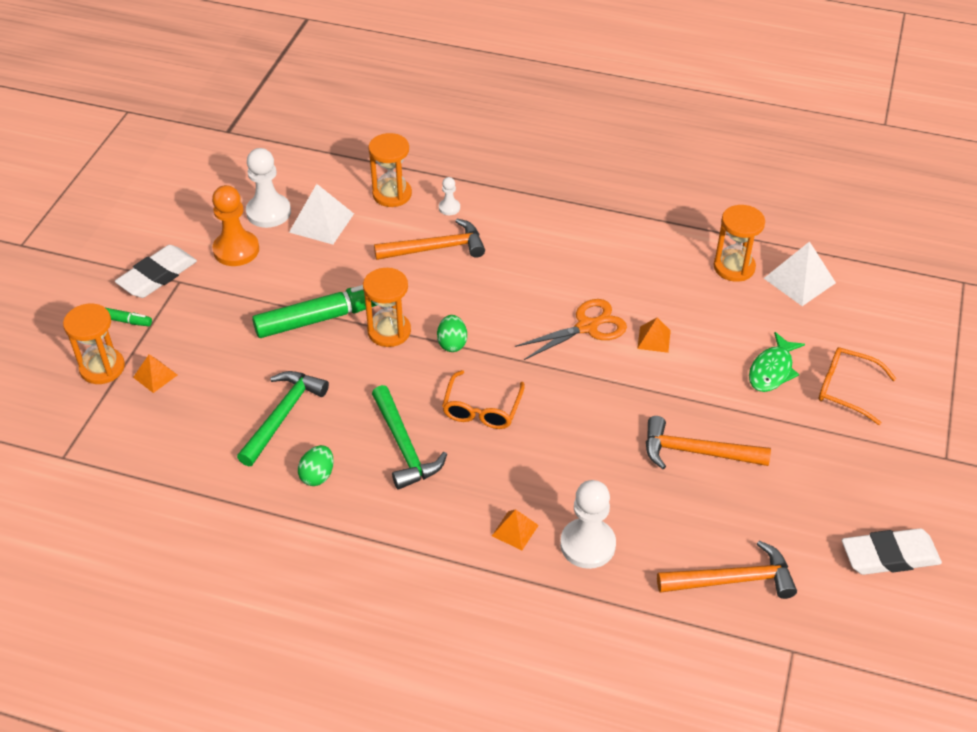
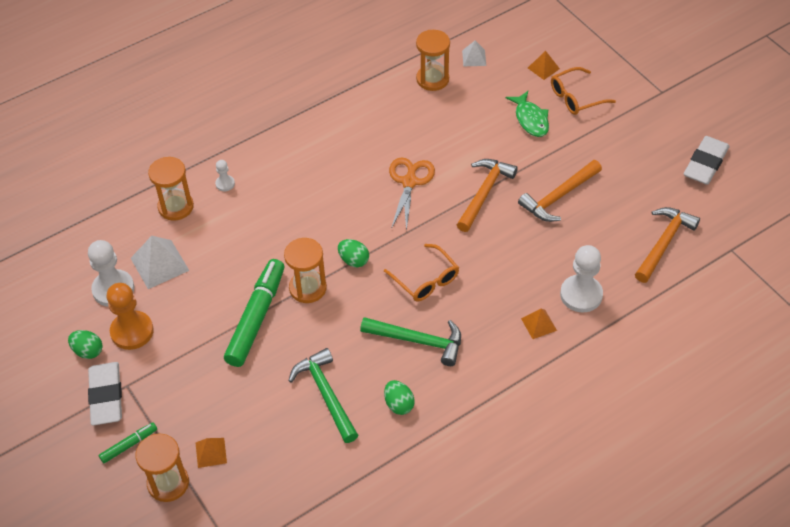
camera: 50 degrees left, 5 degrees up
(193, 237) = (88, 351): none -> green egg
(436, 248) = (256, 215): orange hammer -> orange hammer (484, 193)
(654, 339) = (452, 156): orange pyramid -> orange pyramid (543, 68)
(799, 280) = (474, 58): white pyramid -> white pyramid, size x0.58

